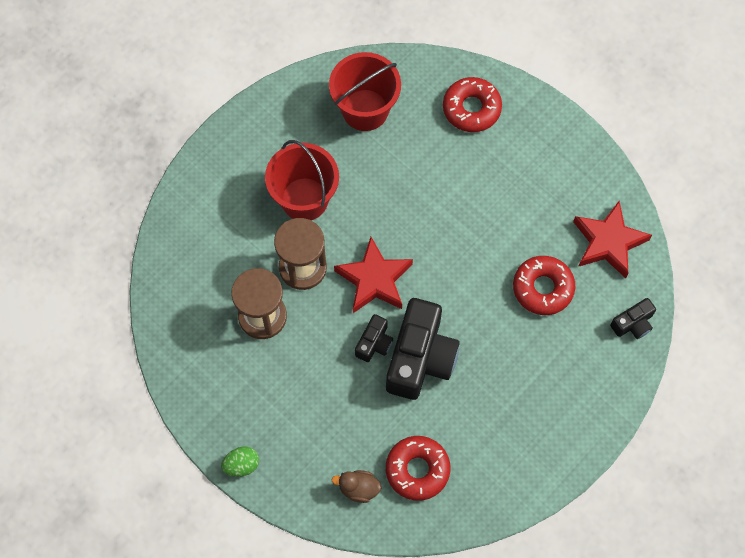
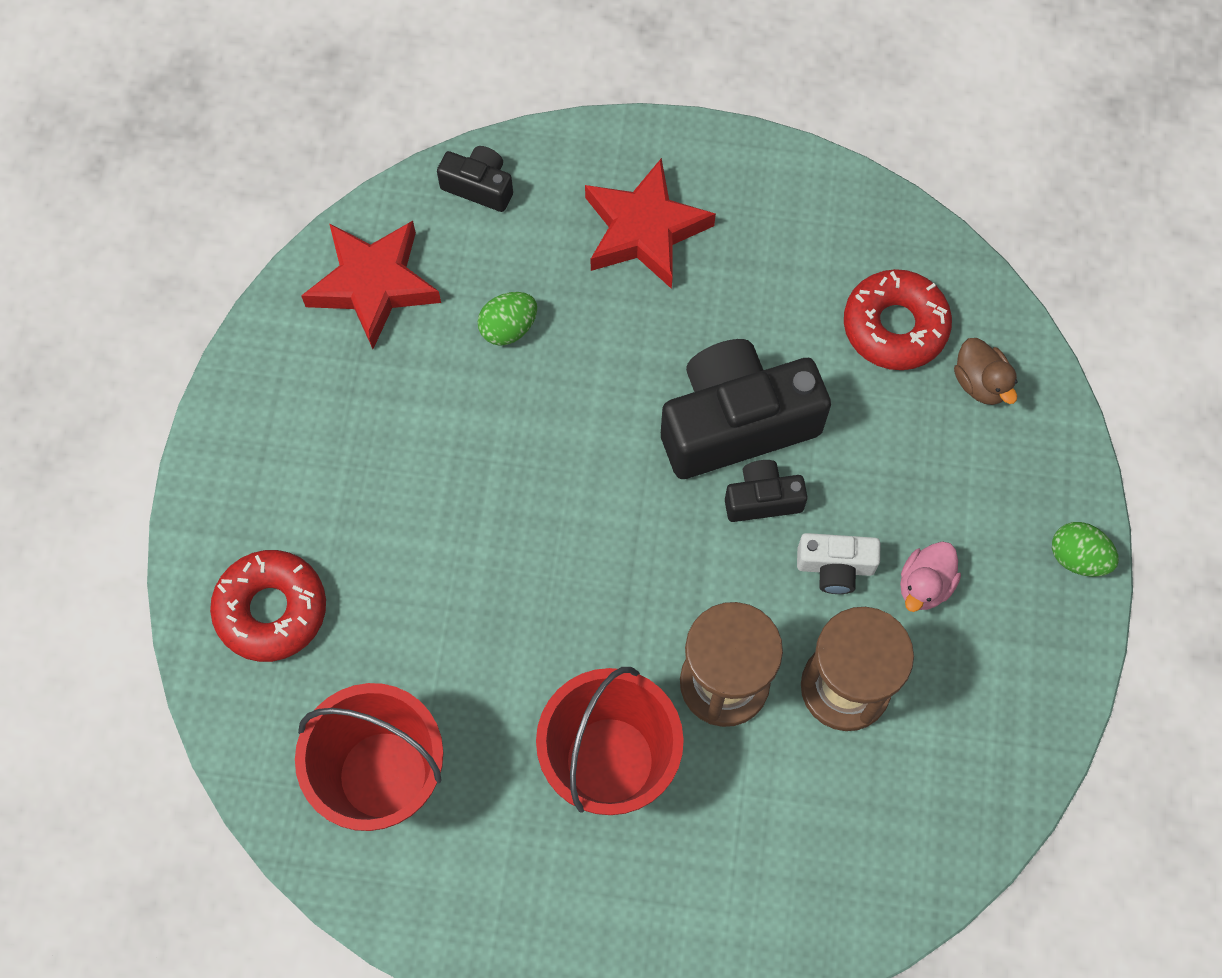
camera: 125 degrees left, 0 degrees up
(281, 385) = (924, 585): none -> pink duck
(319, 352) = (835, 567): none -> white camera
(374, 279) = (665, 564): red star -> red star (644, 230)
(543, 288) = (508, 328): red donut -> green egg

